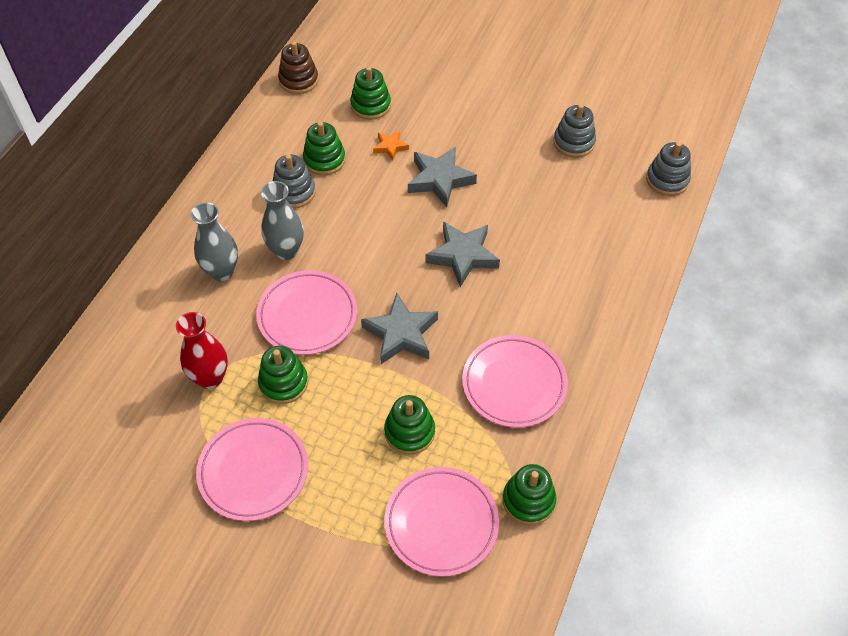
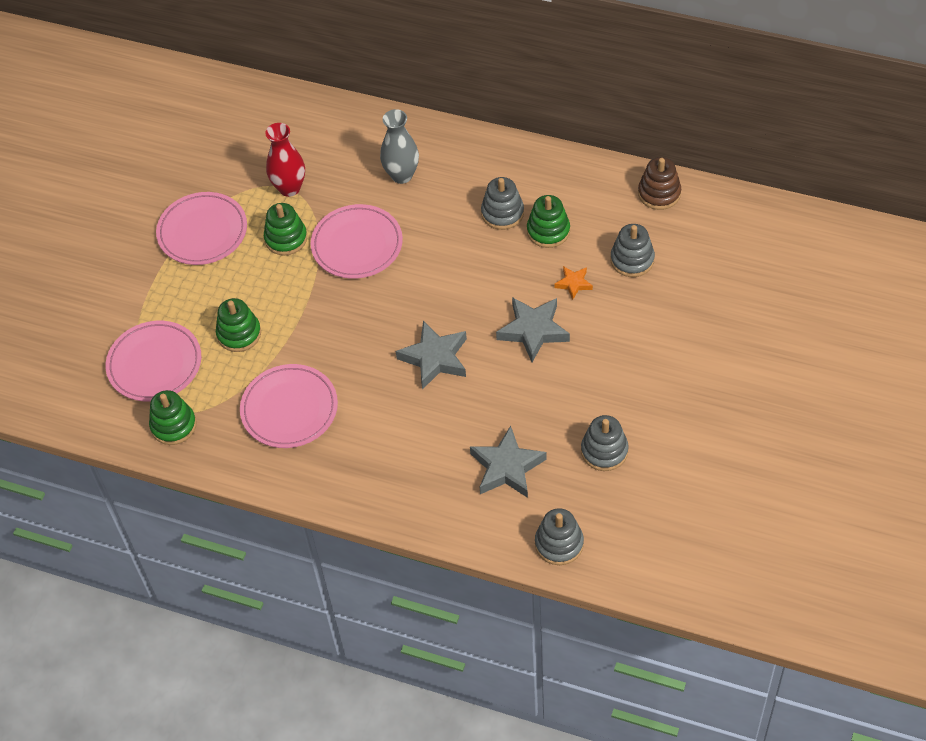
camera: 90 degrees right, 0 degrees up
(286, 251) = (429, 218): grey vase -> none
(370, 105) = (632, 260): green stacking toy -> grey stacking toy
(401, 334) = (340, 317): grey star -> grey star (507, 467)

